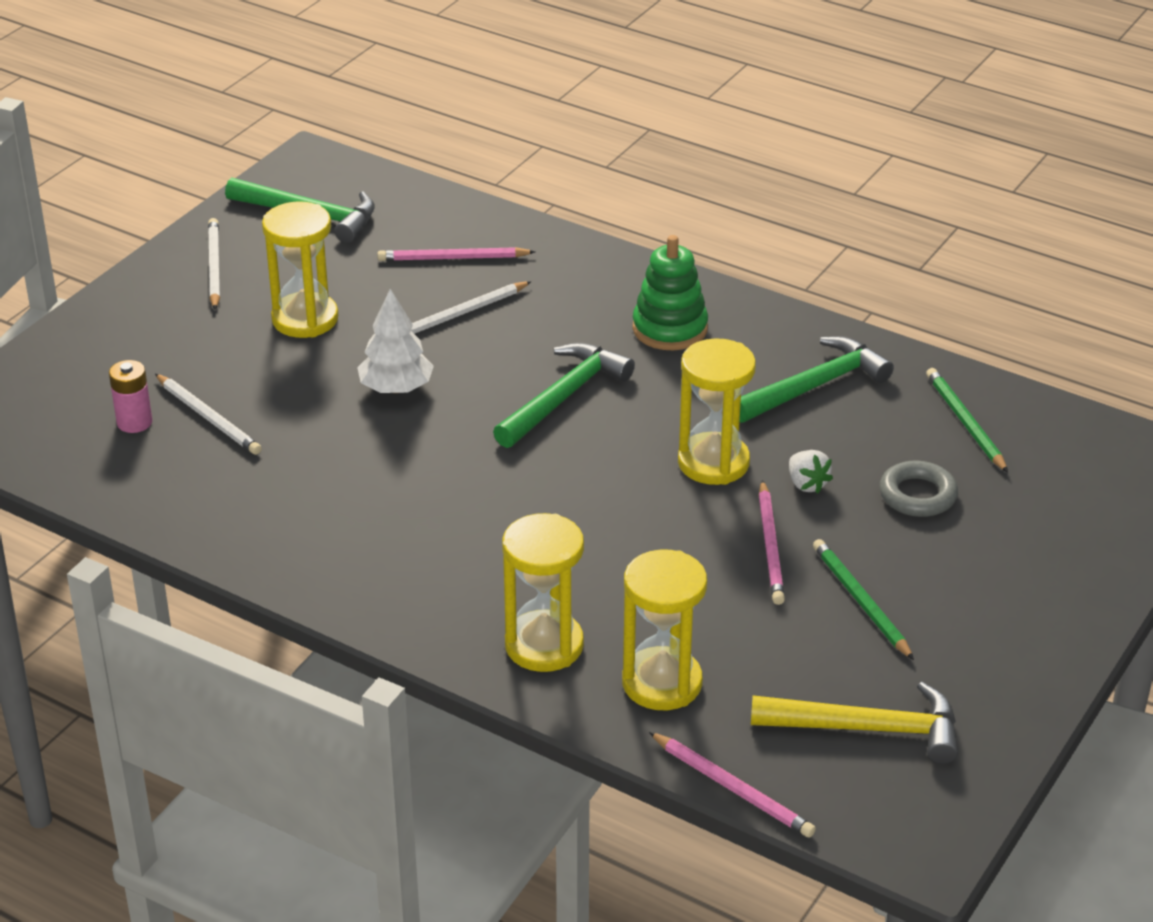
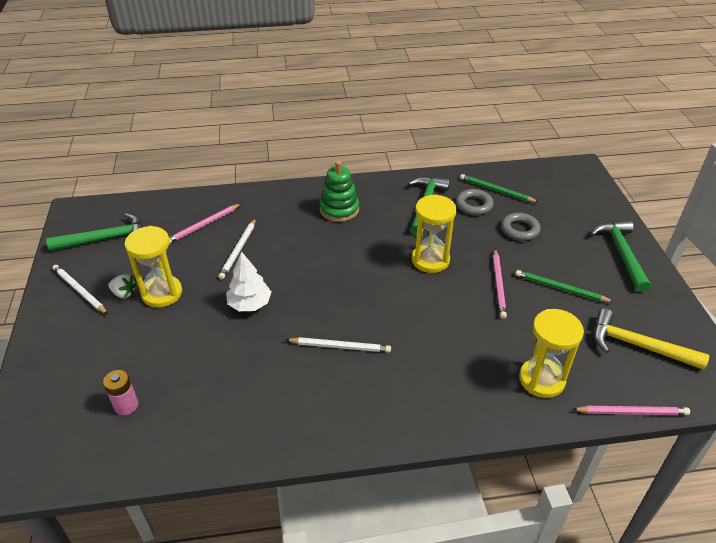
camera: 40 degrees left, 5 degrees up
(208, 417) = (167, 377): white pencil -> white pencil (340, 346)
(544, 645) = (473, 395): yellow hourglass -> none
(564, 397) = (333, 265): green hammer -> green hammer (622, 253)
(770, 546) = (499, 285): pink pencil -> pink pencil turned 45 degrees clockwise
(807, 484) = (476, 248): white strawberry -> white strawberry (124, 293)
(868, 729) = (638, 345): yellow hammer -> yellow hammer turned 120 degrees counterclockwise
(893, 425) = (474, 205): none -> grey ring

